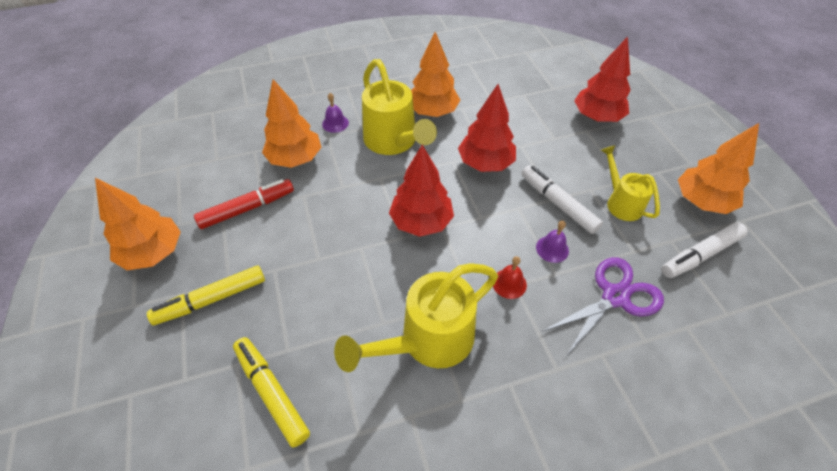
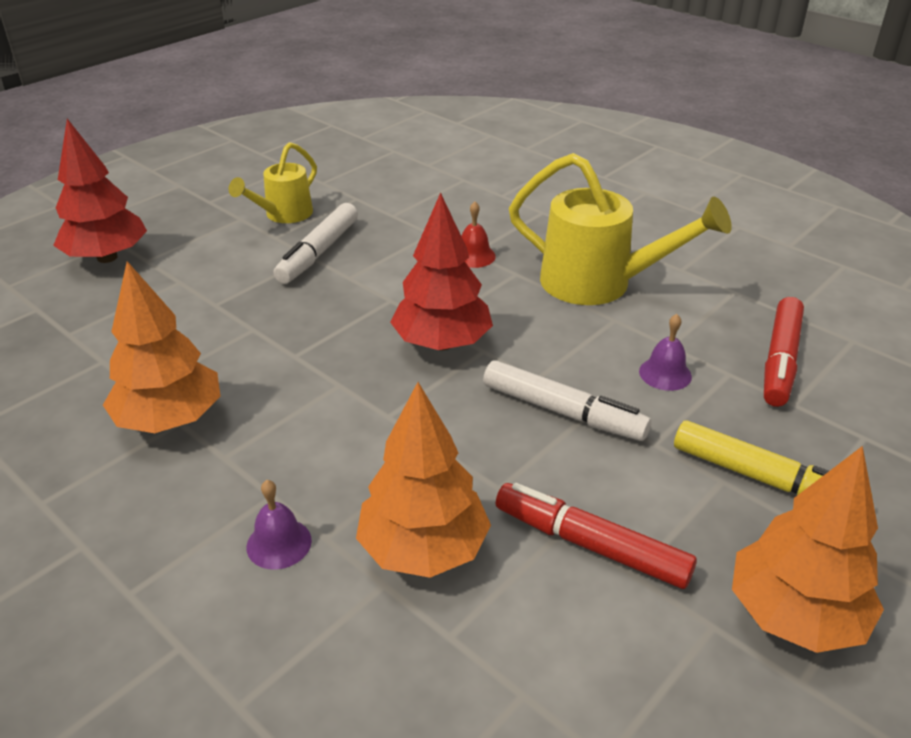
camera: 120 degrees left, 15 degrees down
(271, 393) = (780, 360): yellow marker -> red marker
(393, 142) = (287, 435): yellow watering can -> none
(485, 163) = (279, 324): red tree -> none
(552, 249) = (397, 242): purple bell -> purple bell (665, 373)
(615, 297) = (429, 198): purple scissors -> none
(700, 255) = (330, 167): white marker -> white marker (563, 411)
(701, 201) = (245, 173): orange tree -> none

